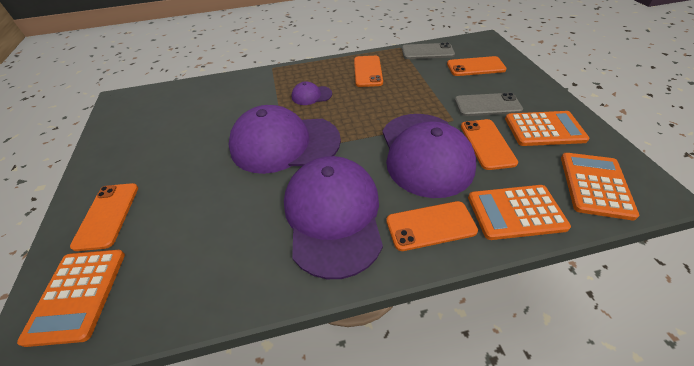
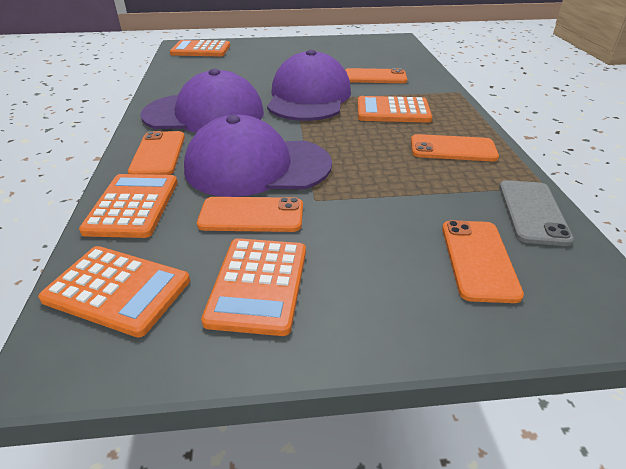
camera: 95 degrees right, 10 degrees down
(107, 215) = (258, 49): orange phone -> orange phone (375, 77)
(311, 95) = (393, 111): purple cap -> orange calculator
(487, 105) = (343, 240): grey phone -> none

